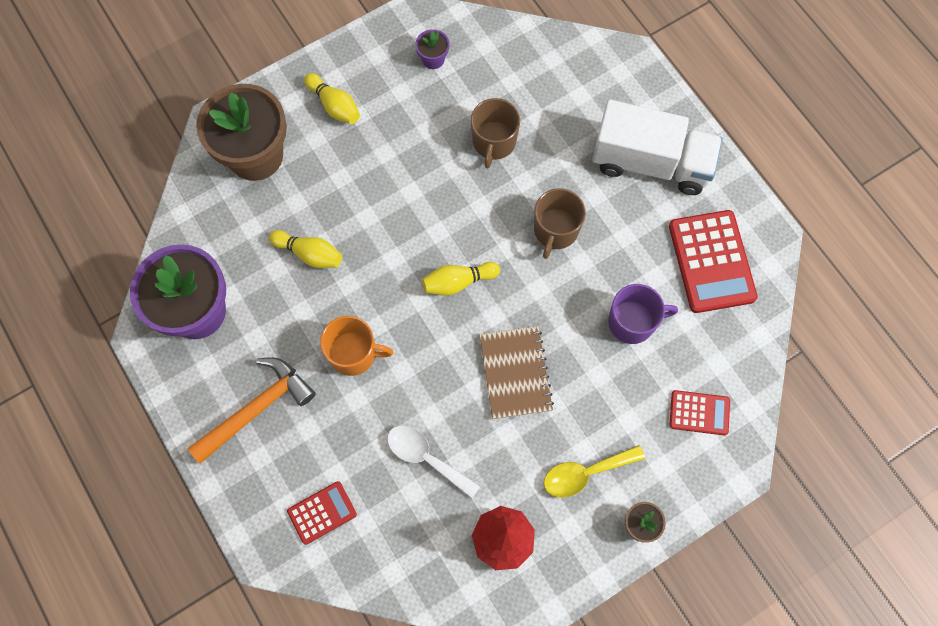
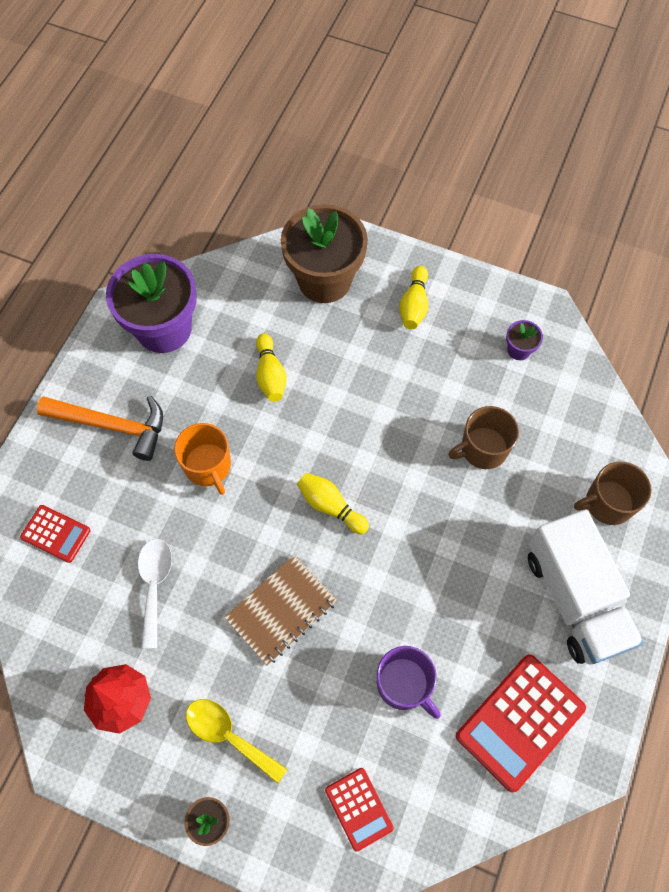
camera: 55 degrees right, 5 degrees down
(555, 230) = (440, 556): brown mug -> brown mug (607, 503)

